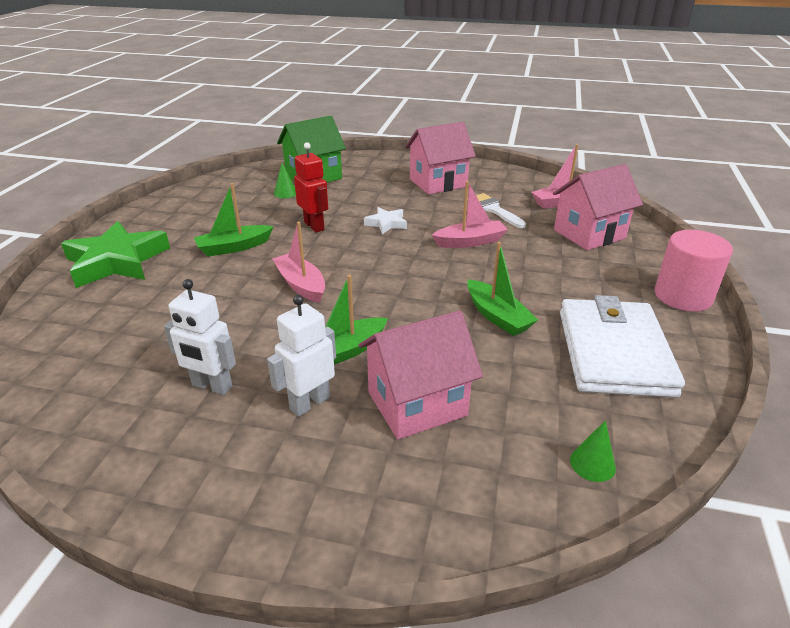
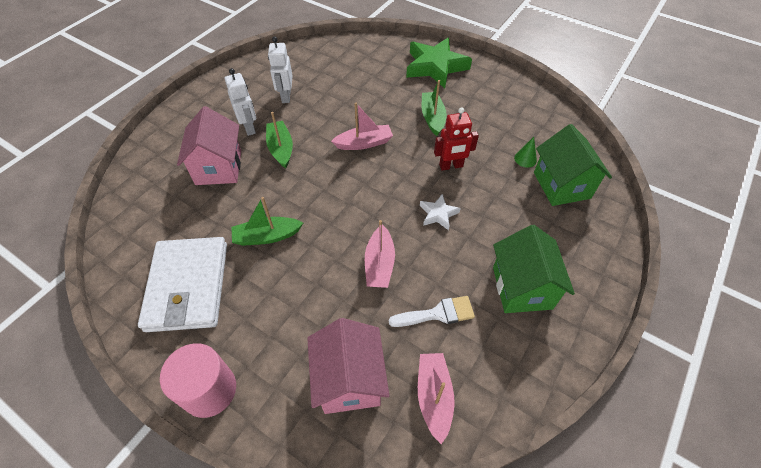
camera: 110 degrees right, 20 degrees up
(212, 386) = (286, 96): white robot -> white robot turned 45 degrees counterclockwise
(438, 183) = (522, 287): pink house -> green house
(592, 464) = (127, 222): green cone -> none
(613, 352) = (188, 286): white wallet -> white wallet turned 60 degrees clockwise

